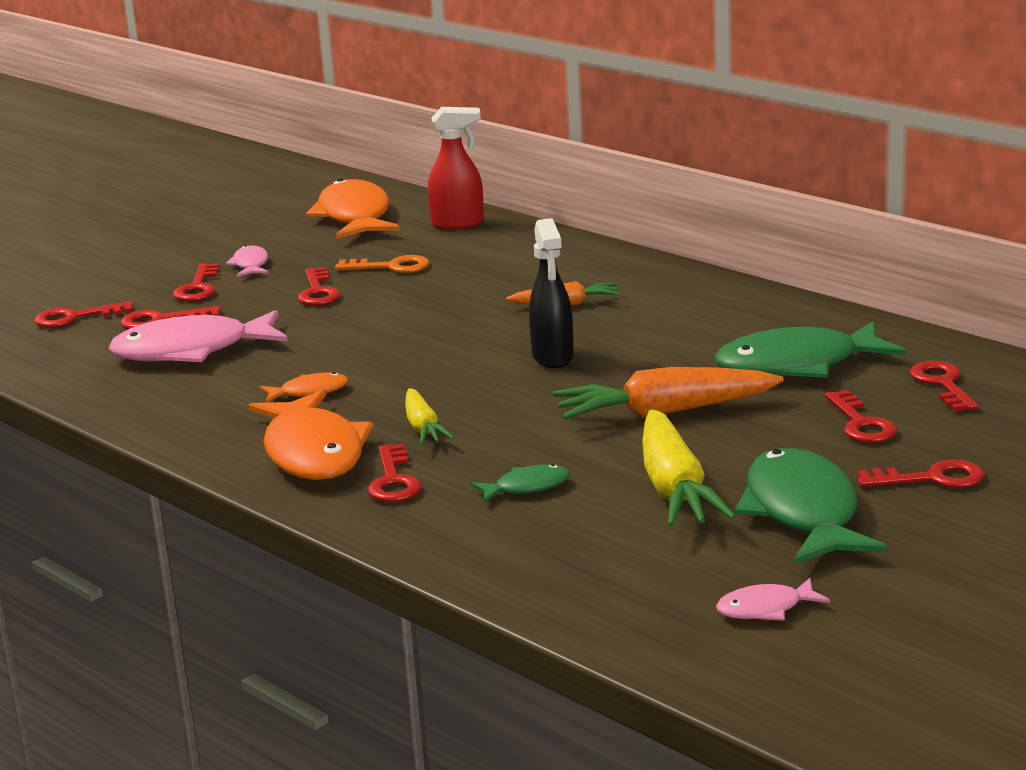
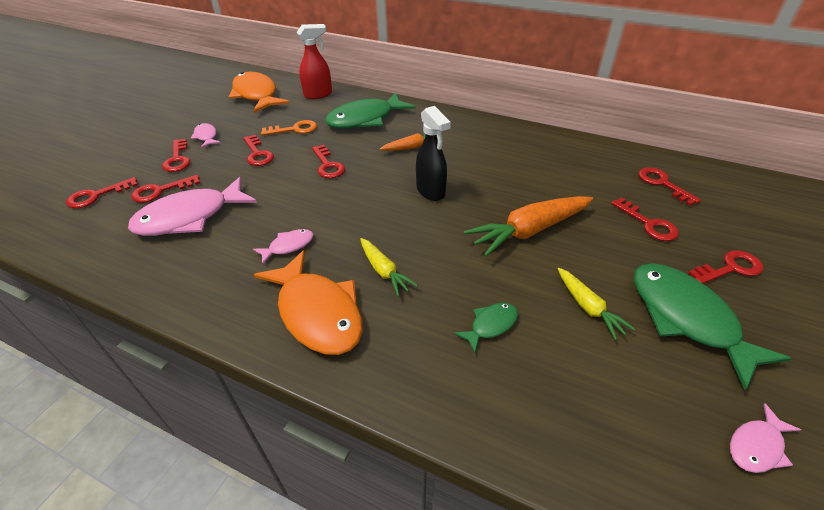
camera: 20 degrees left, 20 degrees up
(309, 392) = (288, 246): orange fish -> pink fish
(393, 481) = (392, 336): red key -> red key (328, 165)
(674, 488) = (588, 307): yellow carrot -> yellow carrot, size x0.56
(797, 365) = (574, 179): green fish -> green fish (365, 119)

